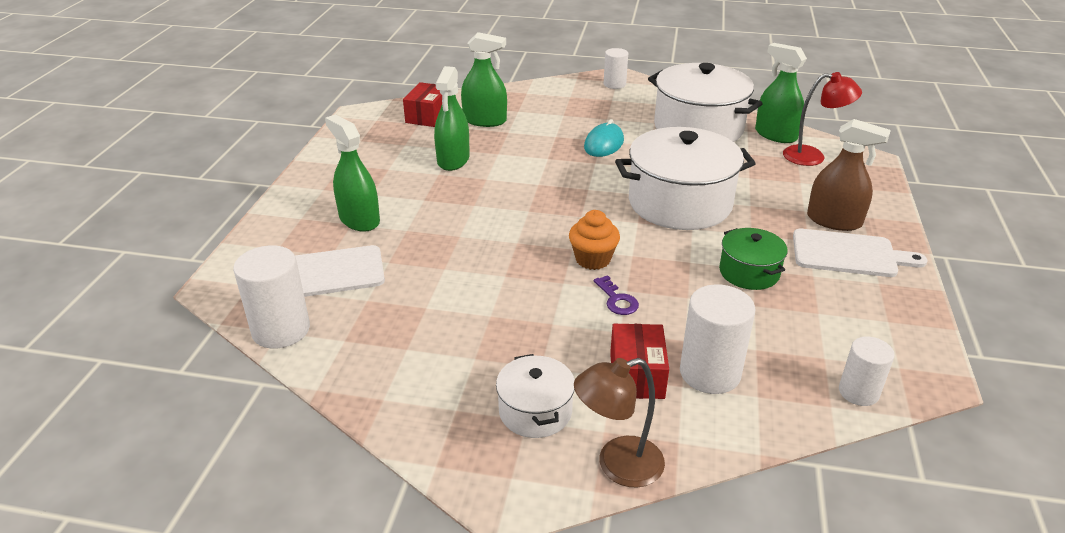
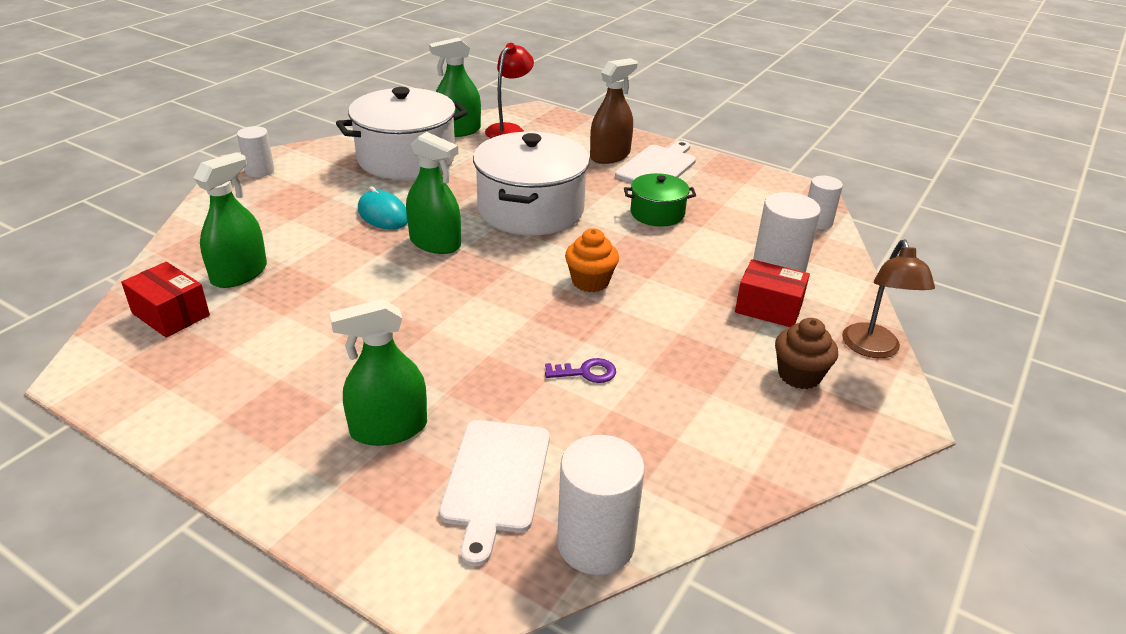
camera: 70 degrees left, 0 degrees up
(453, 160) = (313, 320): green spray bottle -> green spray bottle (435, 243)
(535, 411) = (799, 375): white pot -> brown cupcake
(617, 300) = (661, 287): purple key -> purple key (586, 372)

